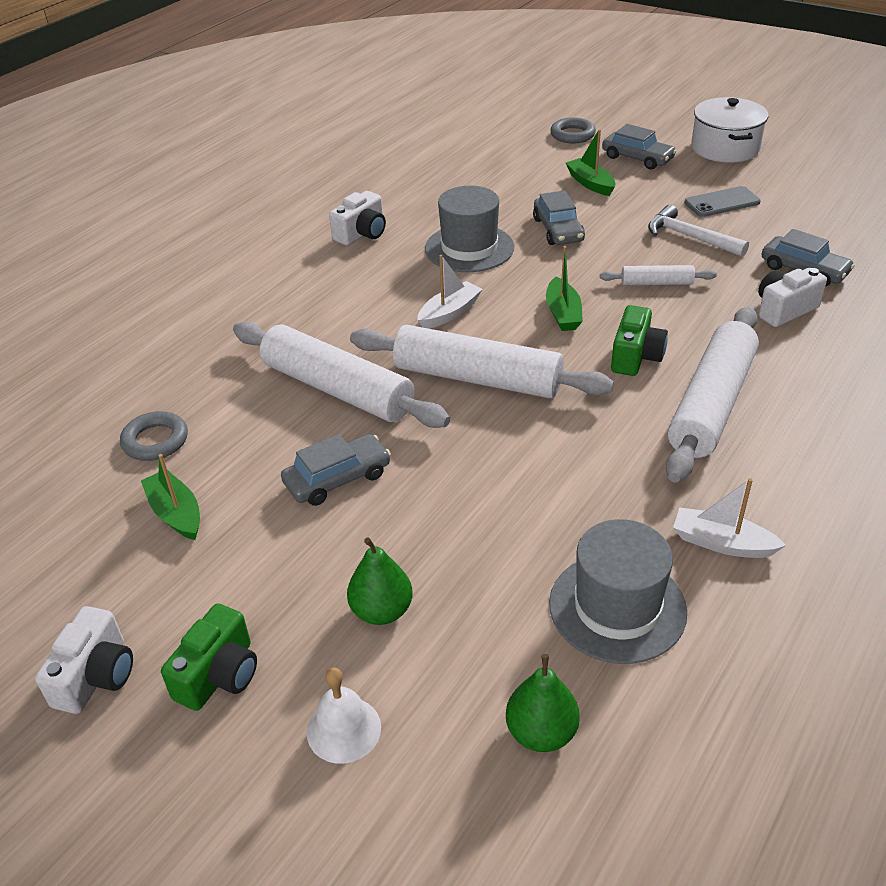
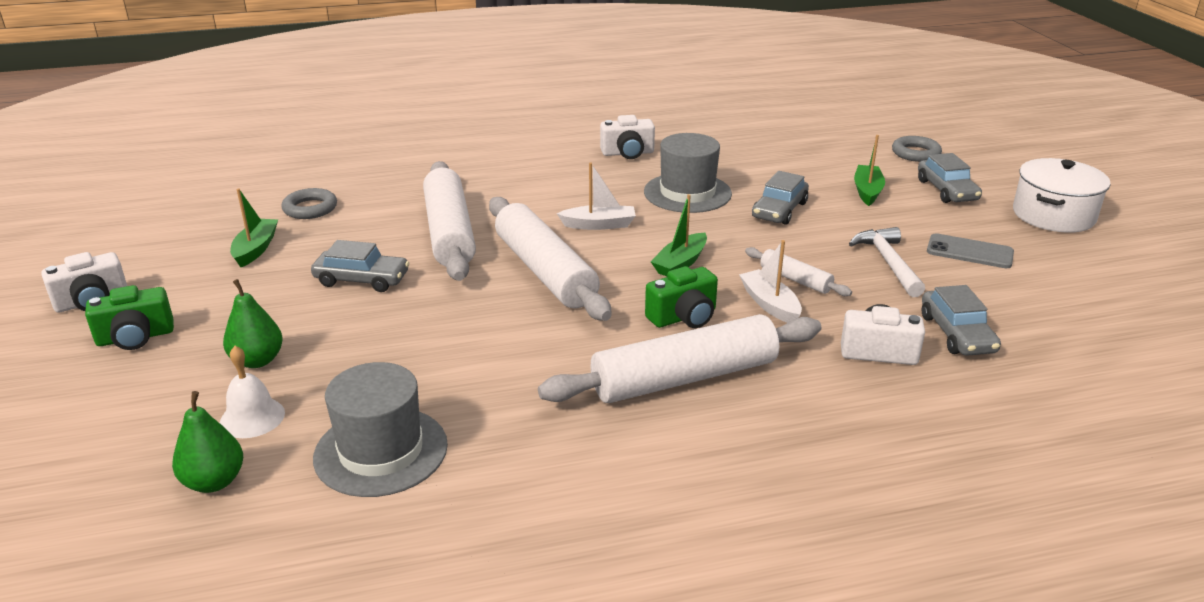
camera: 40 degrees right, 10 degrees down
(344, 729) = (135, 403): white bell -> white bell (252, 417)
(722, 543) = (520, 464): white boat -> white boat (770, 304)

